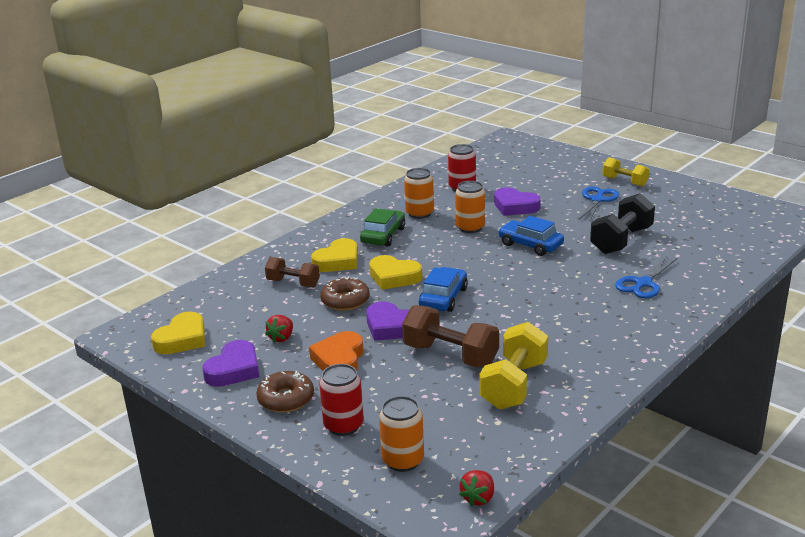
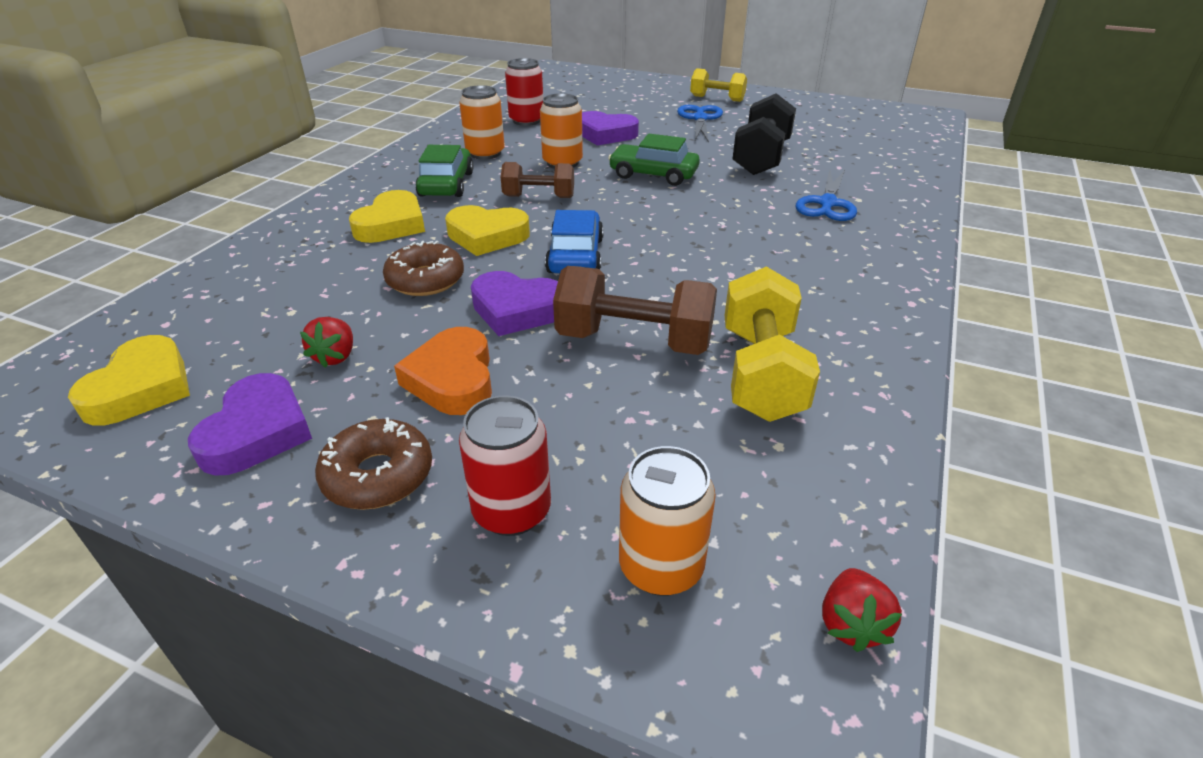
camera: 20 degrees left, 10 degrees up
(293, 283) = (330, 264): brown dumbbell -> brown dumbbell (539, 197)
(530, 245) = (653, 174): blue car -> green car

